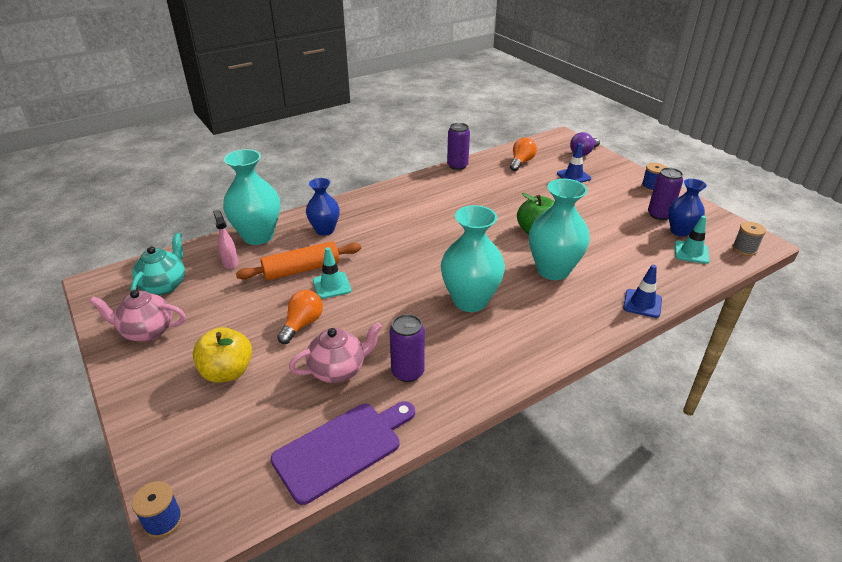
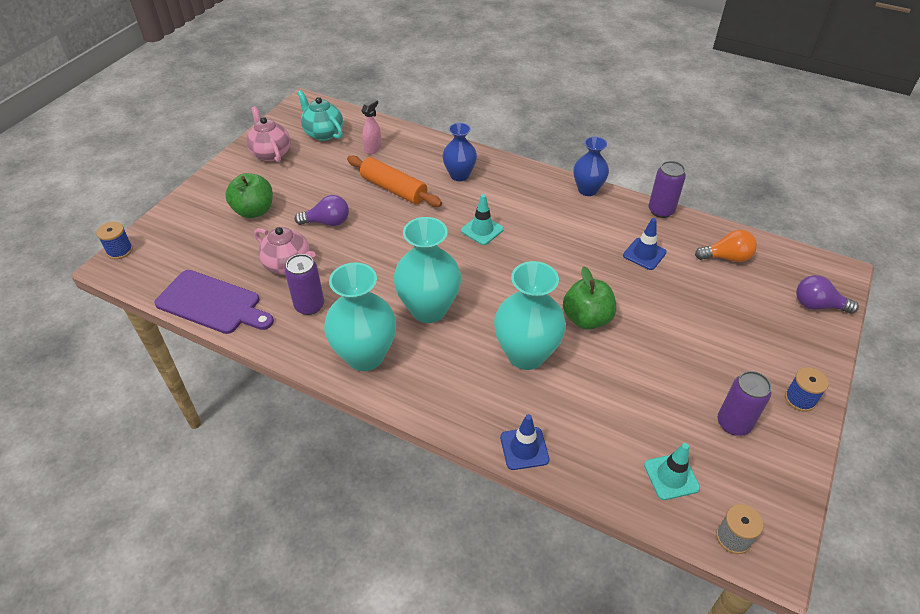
camera: 60 degrees right, 10 degrees up
(164, 285) = (323, 133): turquoise teapot -> turquoise teapot turned 120 degrees counterclockwise
(227, 372) = (254, 211): yellow apple -> green apple
(258, 236) = (419, 144): turquoise vase -> turquoise vase (365, 356)
(302, 324) = (327, 222): orange light bulb -> purple light bulb
(332, 285) = (386, 215): turquoise traffic cone -> turquoise traffic cone (482, 230)
(573, 176) = (744, 314): blue traffic cone -> blue traffic cone (644, 254)
(680, 231) = (713, 454): blue vase -> blue vase (587, 190)

